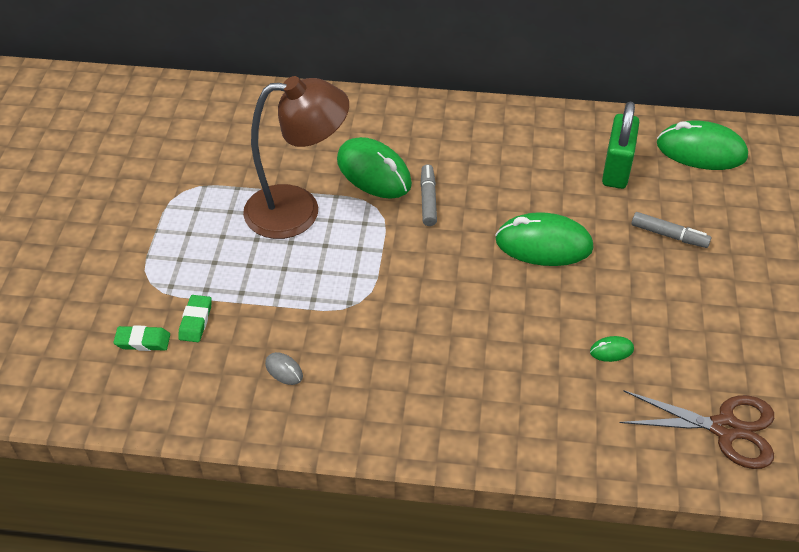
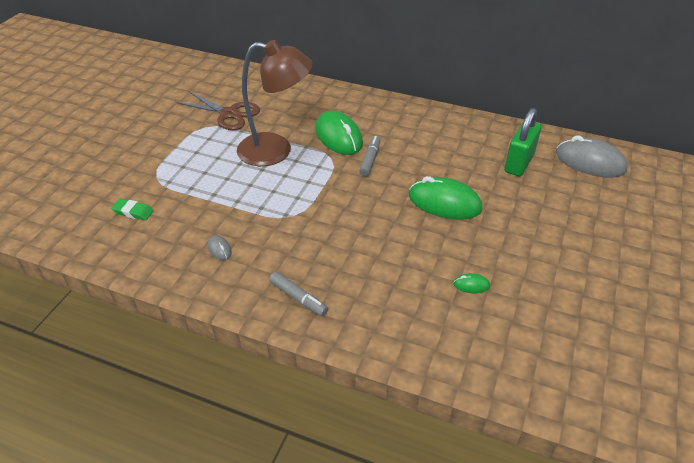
camera: 15 degrees right, 5 degrees down
(195, 321) = (174, 206): green eraser -> none
(669, 235) = (545, 213): grey marker -> grey marker (298, 298)
(701, 151) = (590, 162): green mouse -> grey mouse
(725, 429) = (547, 362): brown scissors -> brown scissors (229, 114)

